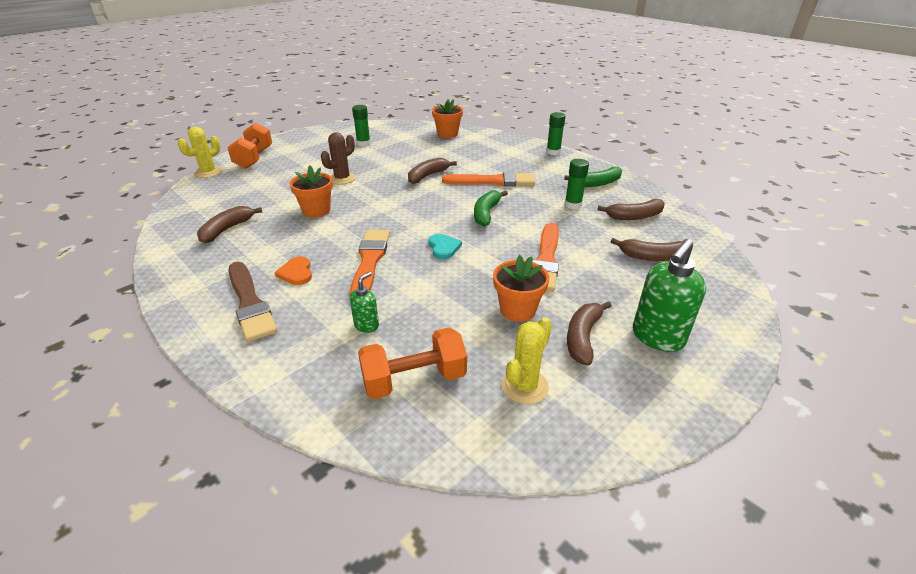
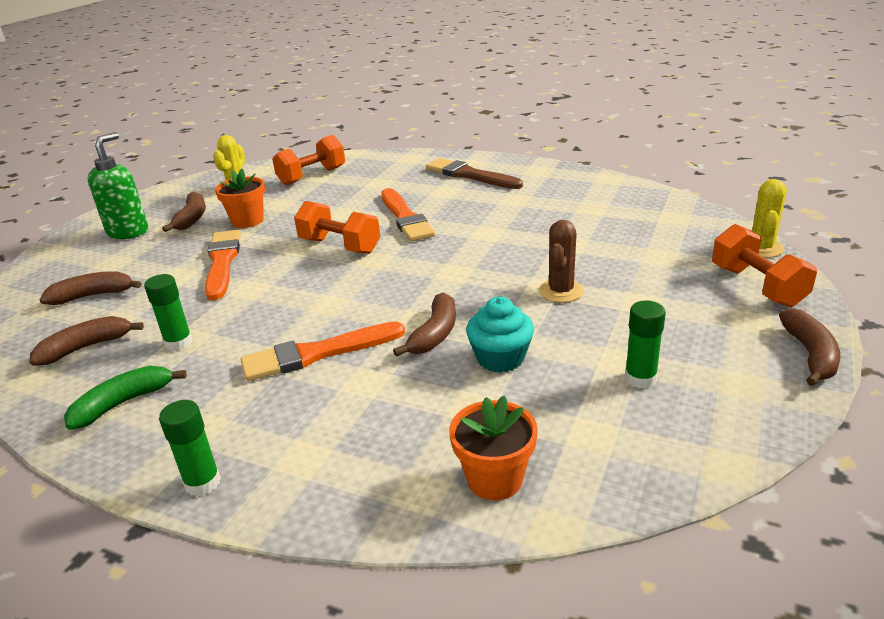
camera: 160 degrees right, 5 degrees down
(227, 229) = (587, 205): brown banana -> brown banana (810, 354)
(296, 273) = (462, 196): orange heart -> none
(316, 210) = (526, 243): orange flower pot -> none
(367, 325) = (366, 187): green soap dispenser -> none
(408, 160) = (500, 358): none -> turquoise cupcake
(443, 247) = (340, 246): turquoise heart -> orange dumbbell
(486, 213) = (307, 296): green banana -> none

